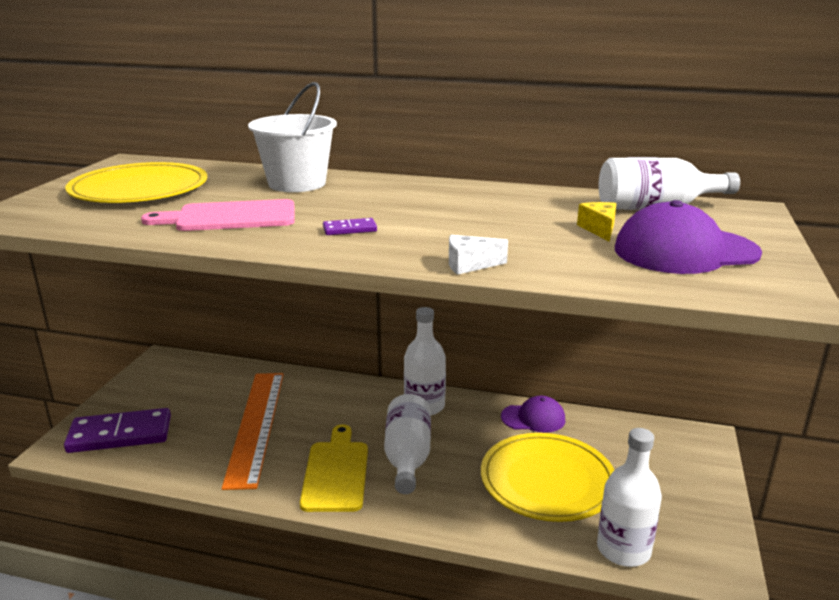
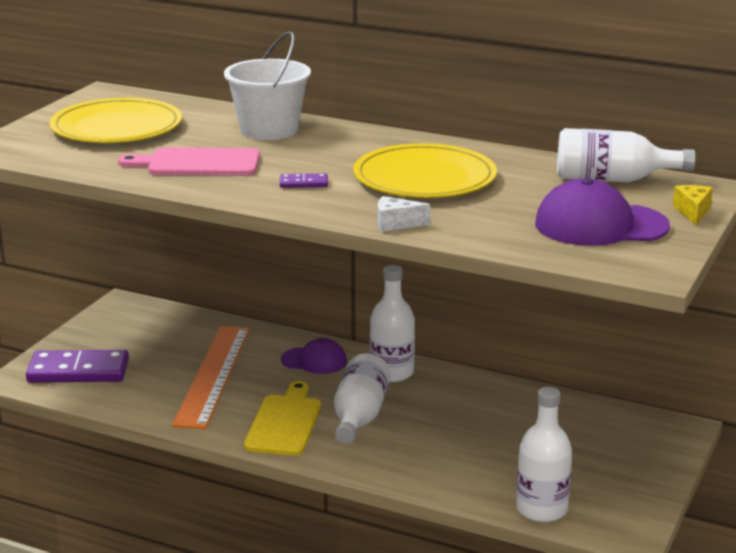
camera: 10 degrees right, 0 degrees up
(533, 418) = (504, 394): purple cap -> purple cap (314, 361)
(547, 480) = (493, 449): yellow plate -> yellow plate (424, 178)
(599, 229) = (537, 198): yellow cheese -> yellow cheese (692, 212)

